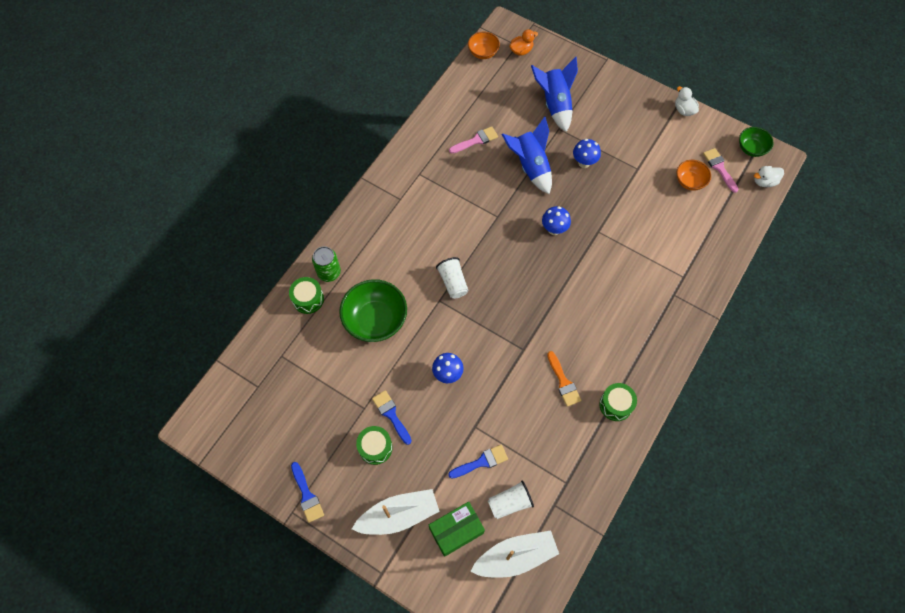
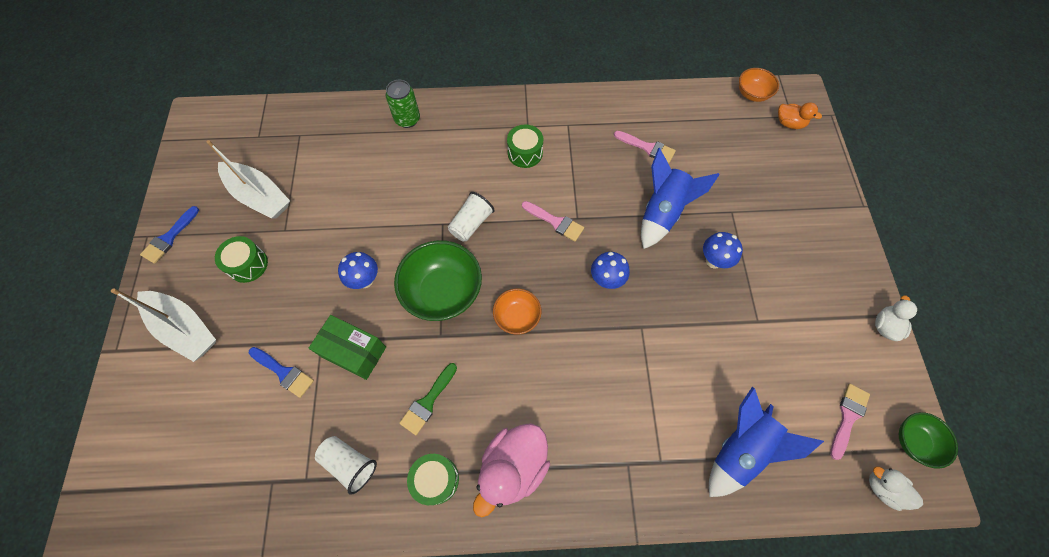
camera: 55 degrees right, 0 degrees up
(308, 299) = (369, 120): green drum -> green drum (525, 153)
(375, 320) = (384, 184): green bowl -> green bowl (443, 292)
(391, 415) = (290, 257): blue brush -> none
(456, 531) = (192, 394): green box -> green box (354, 352)
(490, 231) = (555, 222): none -> pink brush
(510, 502) = (251, 431): white cup -> white cup (350, 464)
(515, 556) = (189, 475): white boat -> white boat (259, 196)
(555, 104) = (758, 190): blue rocket -> blue rocket (740, 449)
(563, 382) = (428, 402): orange brush -> green brush
(636, 357) = (513, 467): none -> pink duck
(690, 181) = (796, 391): orange bowl -> orange bowl (517, 317)

